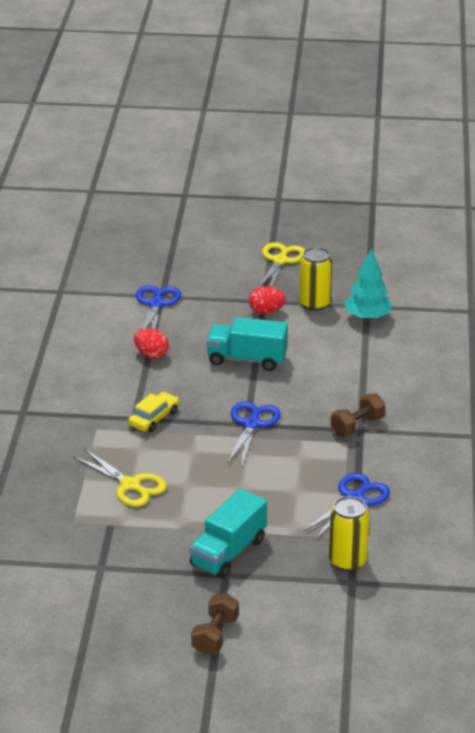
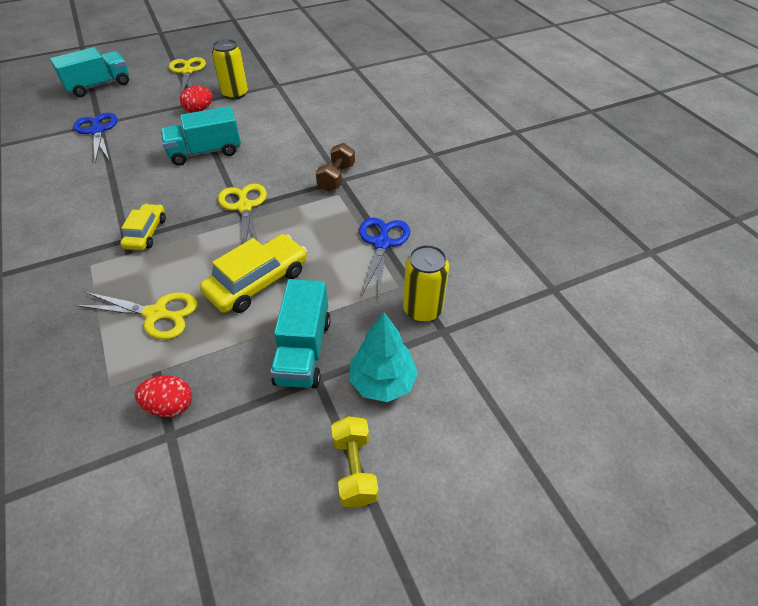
camera: 30 degrees left, 15 degrees up
(151, 355) = (114, 174): red egg -> red egg (170, 406)
(180, 252) = (99, 86): none -> turquoise truck
(215, 635) = (355, 469): brown dumbbell -> yellow dumbbell
(224, 491) = (258, 282): none -> yellow car
(251, 424) = (244, 207): blue scissors -> yellow scissors
(367, 317) = (283, 92): turquoise tree -> turquoise tree (382, 382)

